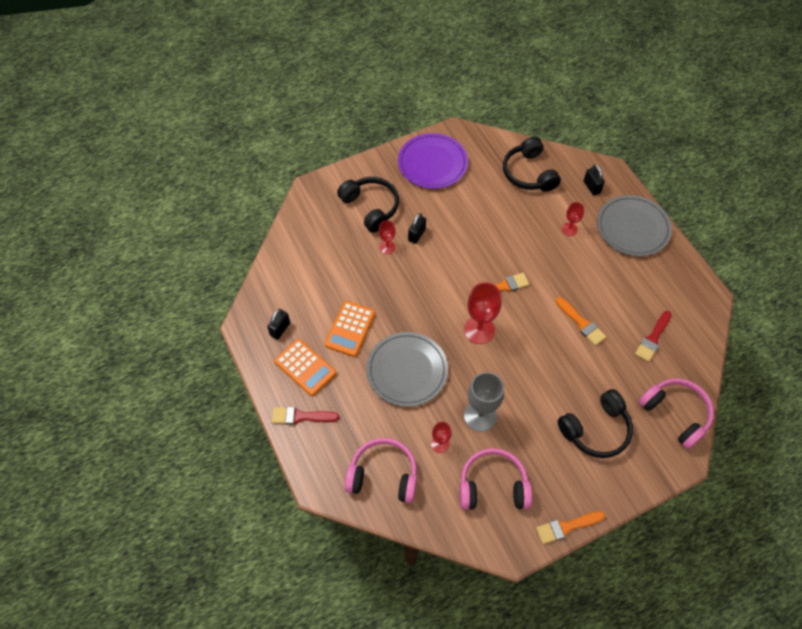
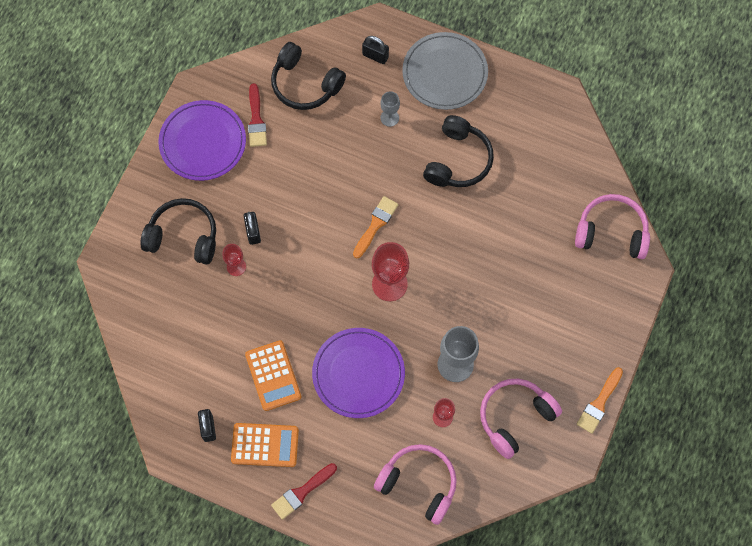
camera: 40 degrees left, 10 degrees up
(383, 475) = (418, 484): pink headphones -> pink headphones turned 60 degrees clockwise
(407, 370) = (358, 374): grey plate -> purple plate
(569, 229) = (389, 118): red goblet -> grey goblet
(581, 323) = (472, 207): orange brush -> none
(596, 429) = (558, 298): black headphones -> black headphones (457, 160)
(653, 338) = (543, 175): red brush -> red brush (256, 120)

